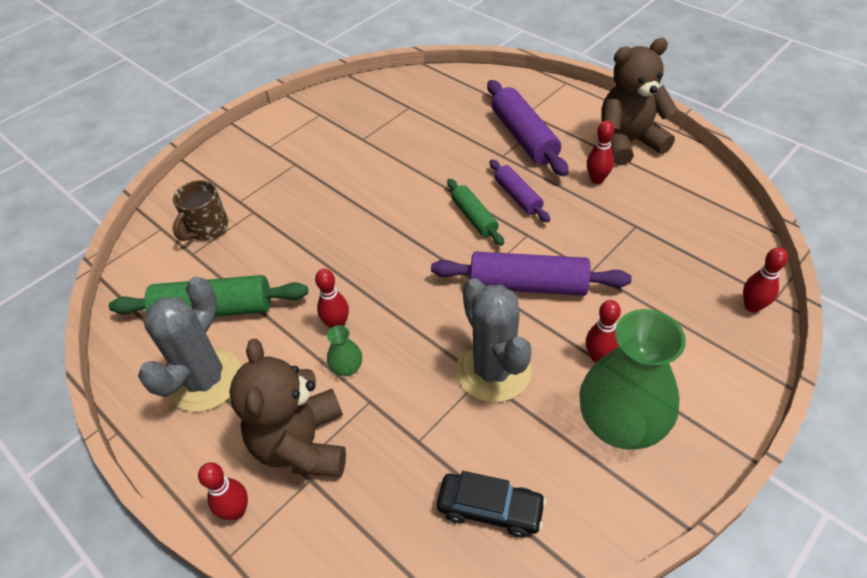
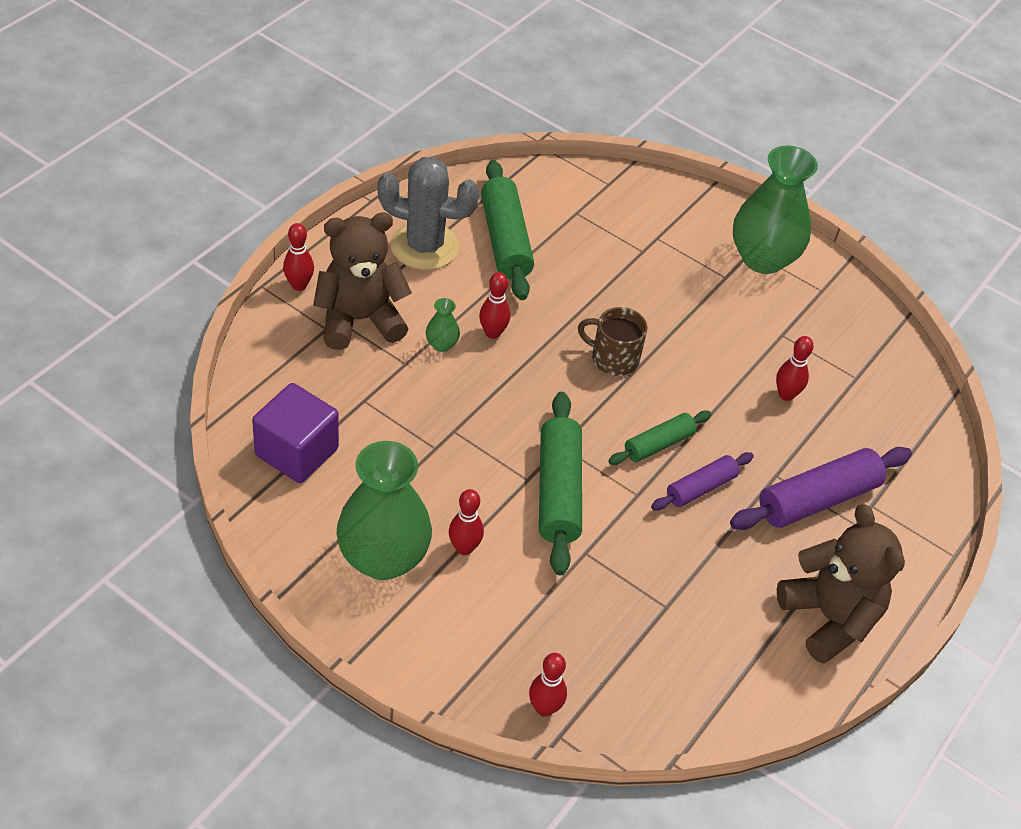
camera: 75 degrees right, 0 degrees up
(207, 228) = (613, 218): brown mug -> brown mug (613, 358)
(279, 141) = (762, 258): none -> green vase
(490, 509) = (297, 452): black car -> purple cube
(493, 370) = (443, 457): grey cactus -> none
(528, 285) = (558, 491): purple rolling pin -> green rolling pin
(597, 179) = (746, 573): red bowling pin -> red bowling pin (786, 395)

